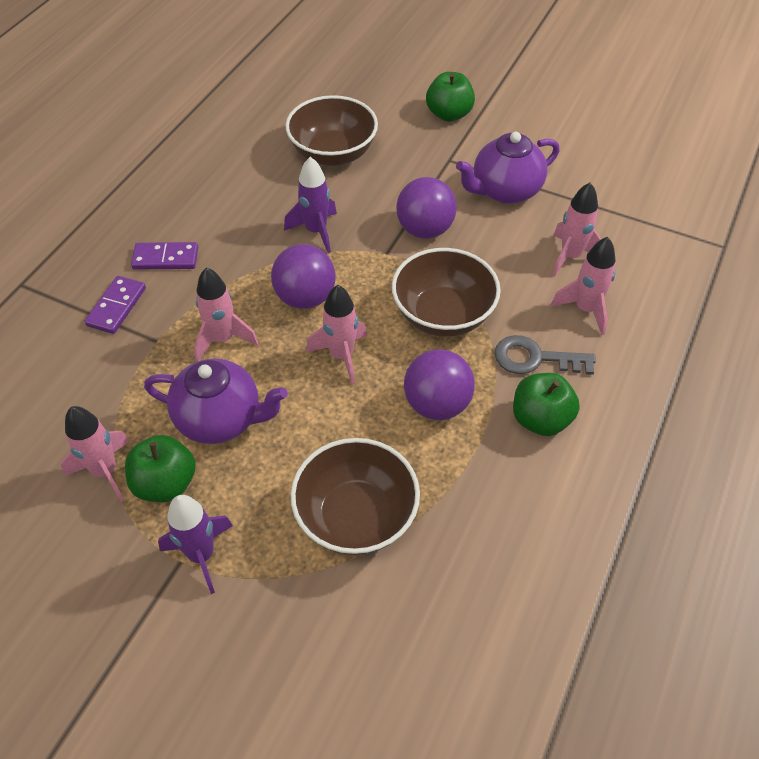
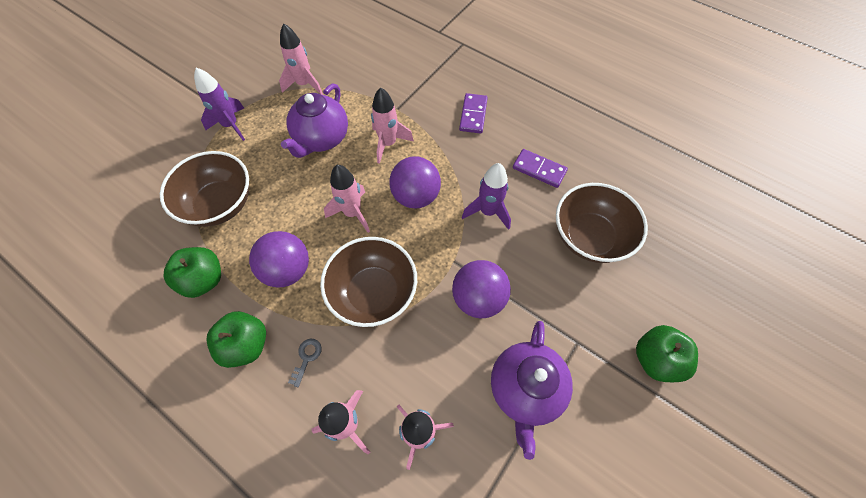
camera: 100 degrees right, 10 degrees up
(116, 307) = (432, 89): purple domino -> purple domino (539, 169)
(165, 483) = (285, 111): green apple -> green apple (204, 280)
(505, 191) = (525, 389): purple teapot -> purple teapot turned 150 degrees counterclockwise
(534, 358) = (306, 358): grey key -> grey key, size x0.55

